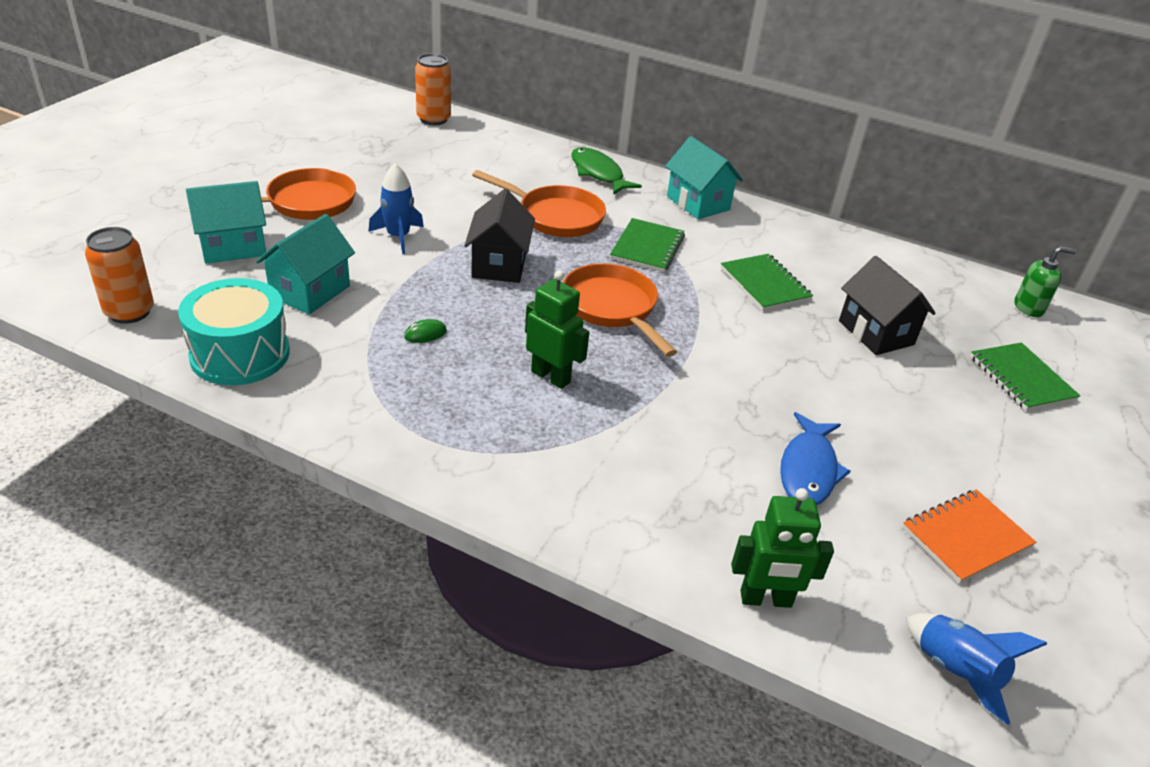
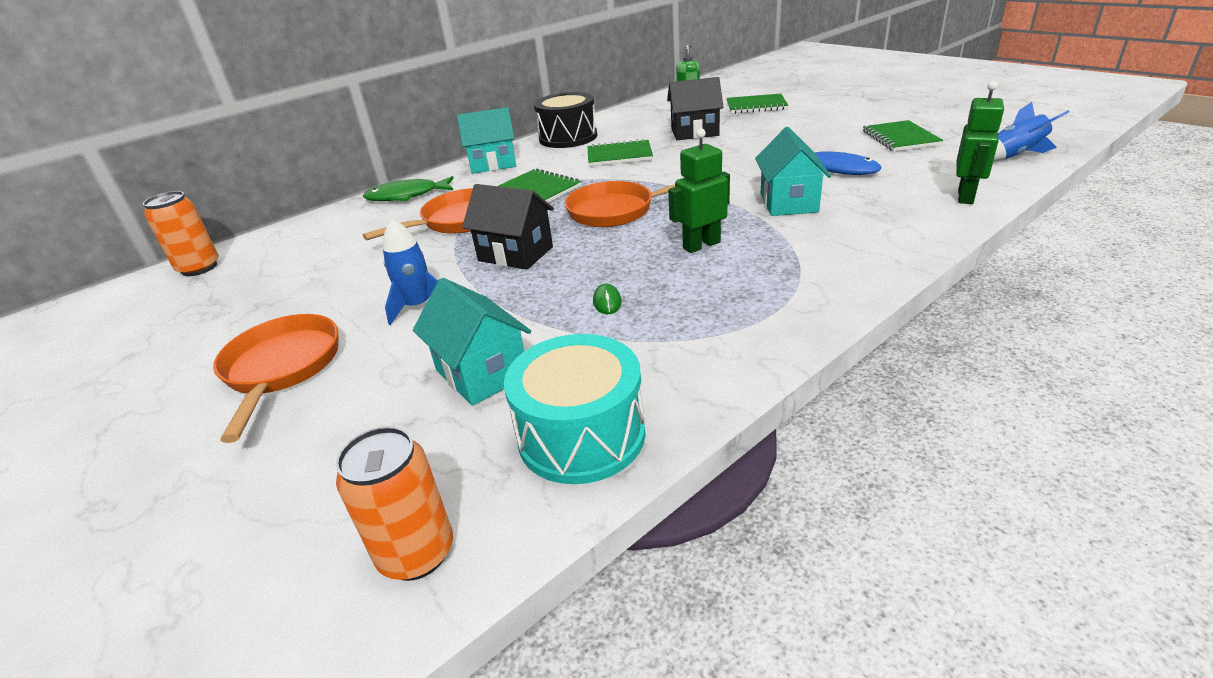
camera: 60 degrees left, 5 degrees down
(233, 247) = (329, 436): turquoise house -> turquoise house (788, 202)
(802, 236) = (568, 137): none -> black drum
(966, 537) = (900, 138): orange notebook -> green notebook

